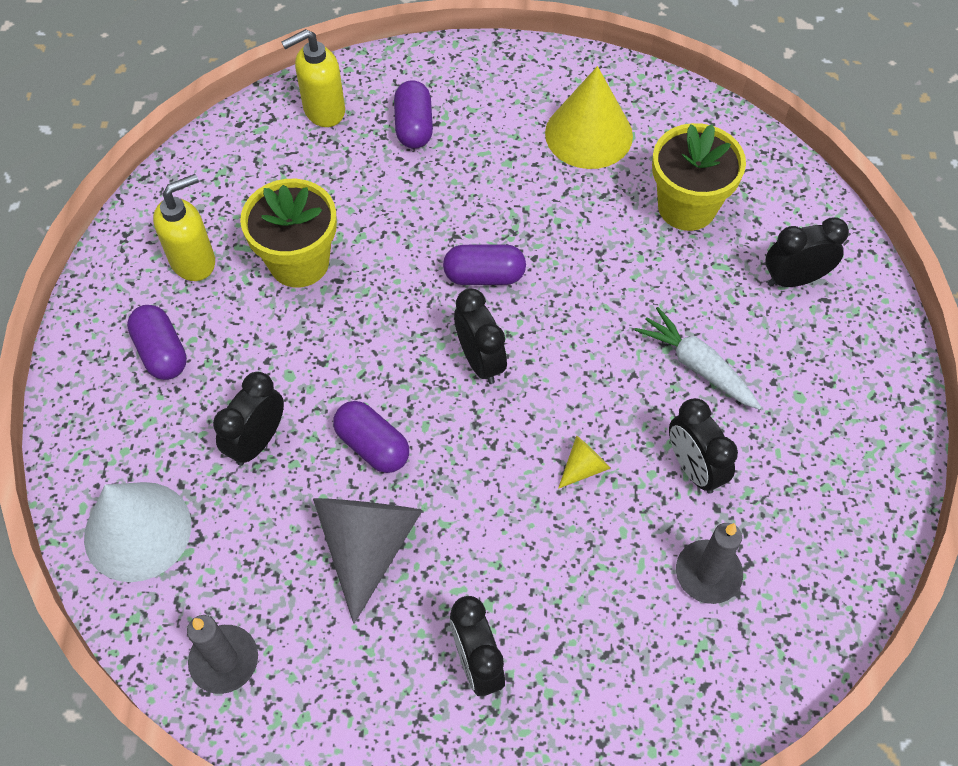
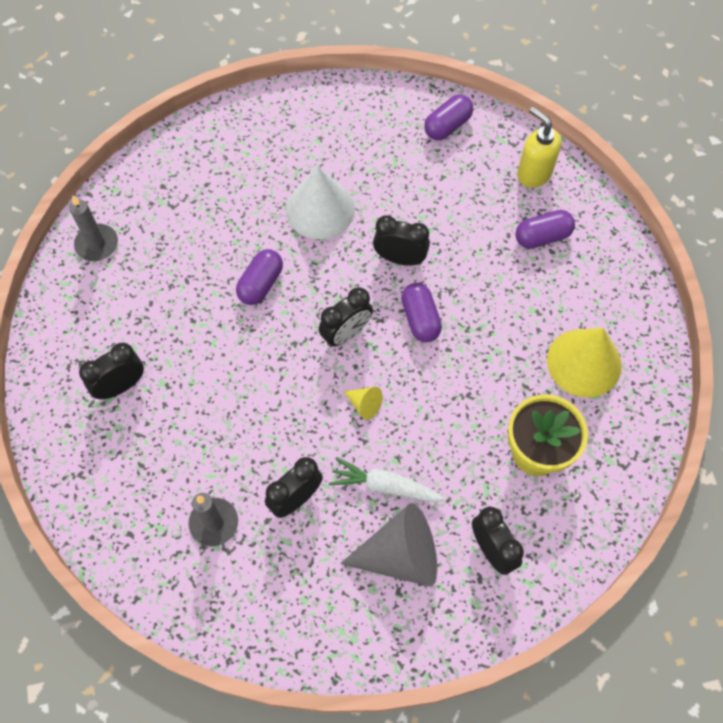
camera: 75 degrees right, 5 degrees up
(137, 531) = (170, 172): white cone -> white cone (320, 209)
(161, 352) = (298, 142): purple capsule -> purple capsule (447, 126)
(194, 261) = (373, 137): yellow soap dispenser -> none
(257, 441) = (247, 216): black clock -> black clock (400, 258)
(299, 262) = (393, 198): yellow flower pot -> none
(367, 546) = (188, 301): grey cone -> grey cone (400, 555)
(583, 467) = (278, 422): yellow cone -> yellow cone (364, 404)
(697, 366) = (385, 486): white carrot -> white carrot turned 105 degrees counterclockwise

